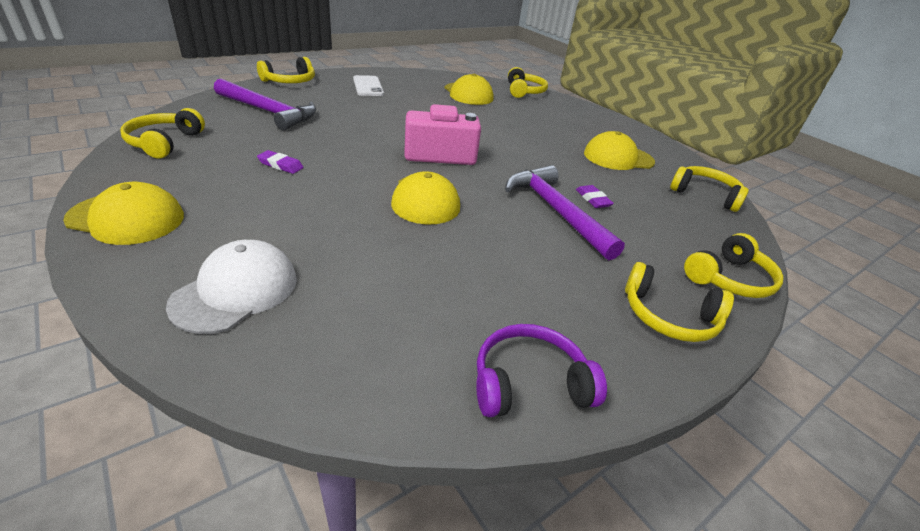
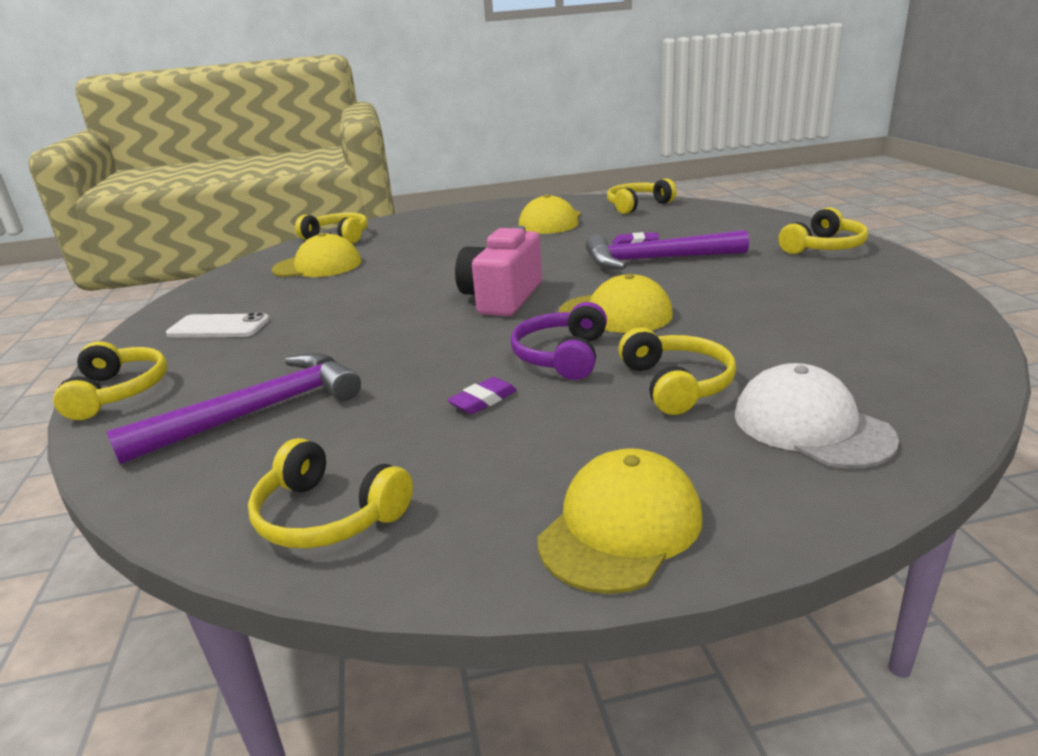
camera: 60 degrees left, 10 degrees down
(529, 382) = (918, 300): purple headphones -> purple headphones (561, 356)
(729, 279) = (771, 222): yellow headphones -> yellow headphones (677, 384)

